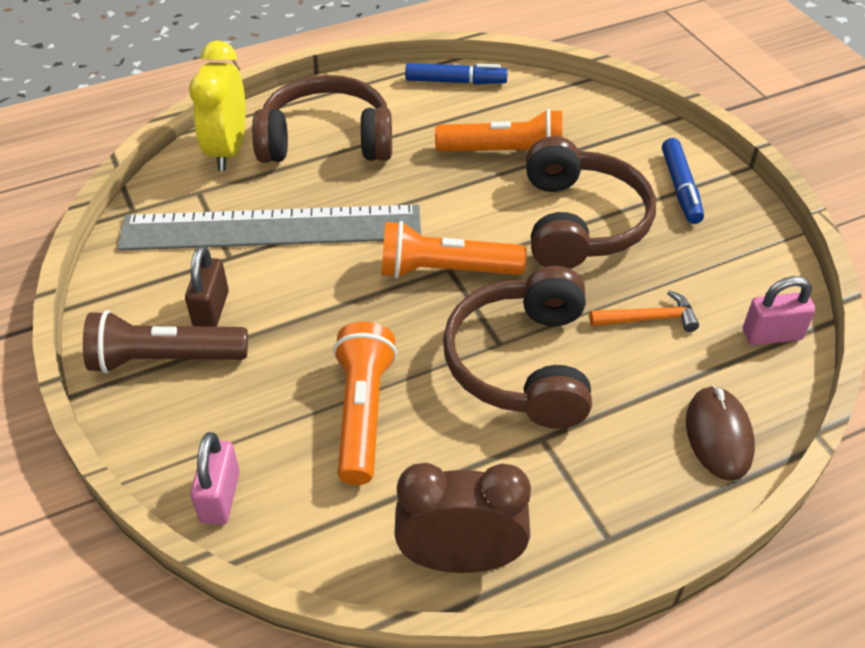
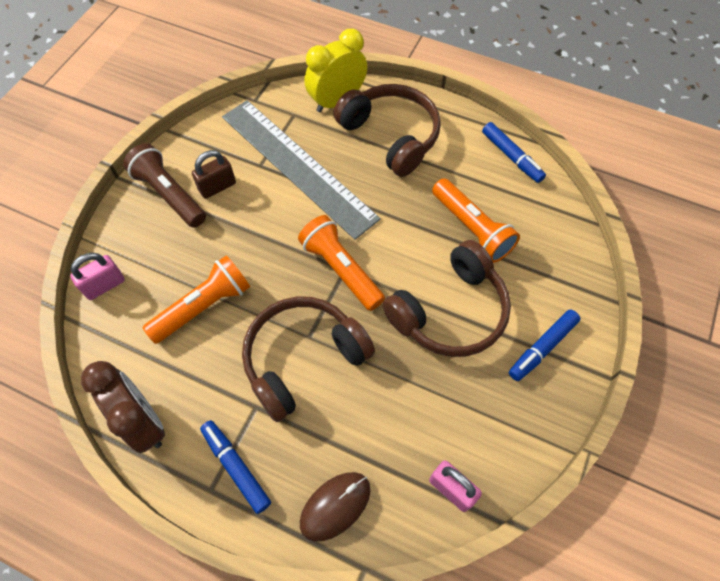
camera: 50 degrees right, 15 degrees up
(601, 497) = (236, 467): none -> blue marker
(649, 318) = (400, 405): orange hammer -> none

